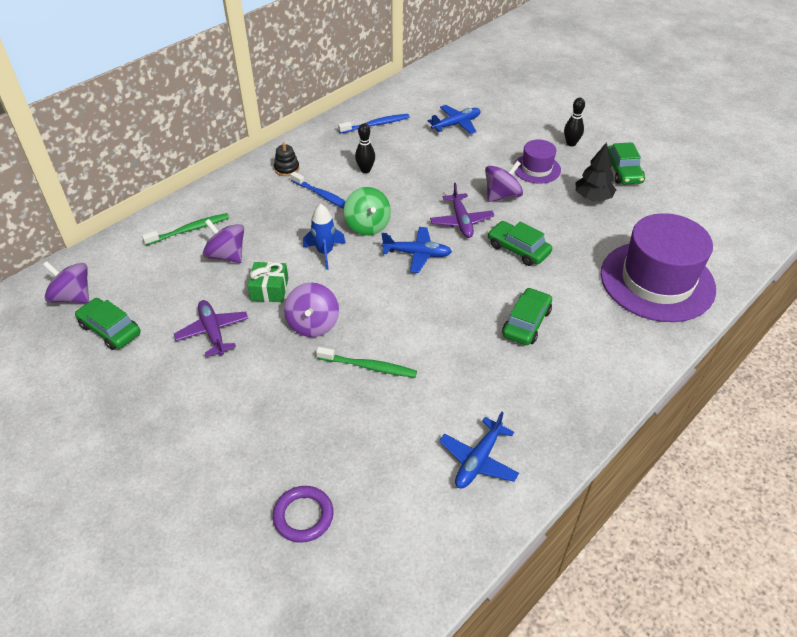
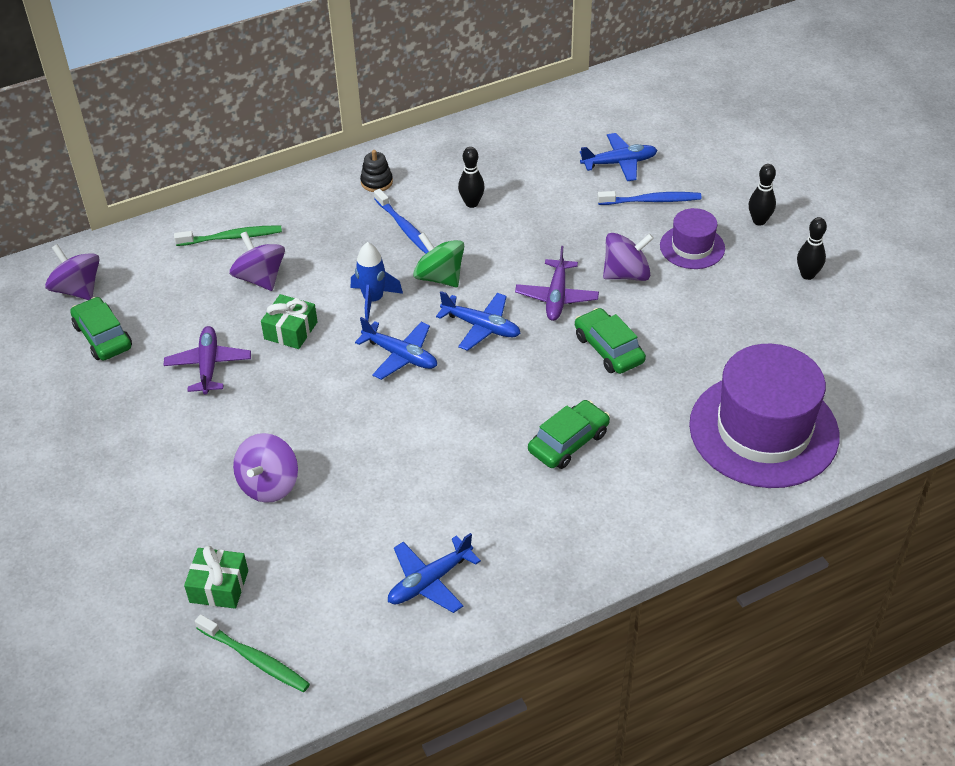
camera: 20 degrees right, 0 degrees up
(303, 516) = (219, 586): purple ring -> green gift
(313, 324) = (321, 383): purple spinning top -> purple spinning top (269, 484)
(366, 289) = (400, 355): none -> blue plane
(367, 225) = (439, 277): green spinning top -> green spinning top turned 135 degrees clockwise
(368, 366) = (360, 447): green toothbrush -> green toothbrush (254, 659)
(375, 125) = (514, 143): blue toothbrush -> blue toothbrush (651, 201)
(592, 197) = (744, 302): black tree -> none
(623, 171) = (807, 275): green car -> black bowling pin

